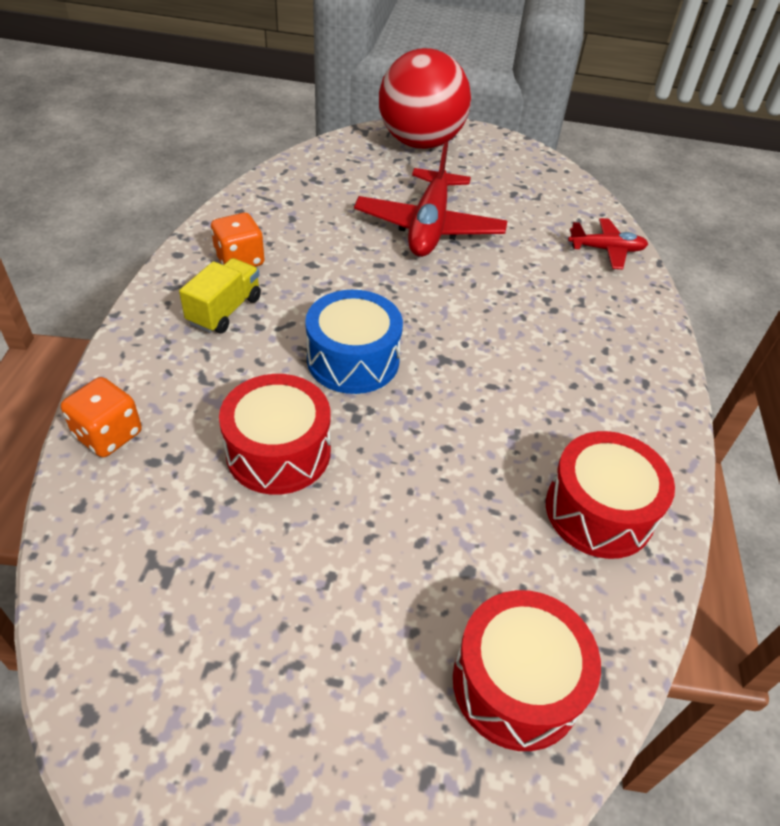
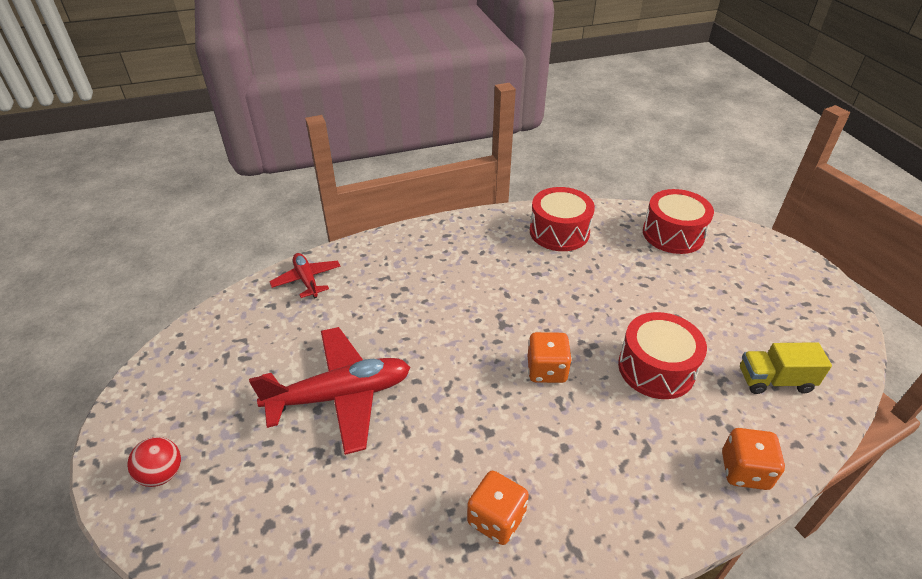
camera: 115 degrees left, 5 degrees down
(225, 310) = (569, 484): yellow truck -> yellow truck (774, 380)
(353, 360) = (546, 370): blue drum -> orange dice
(420, 143) = (162, 474): red ball -> red ball, size x0.40

